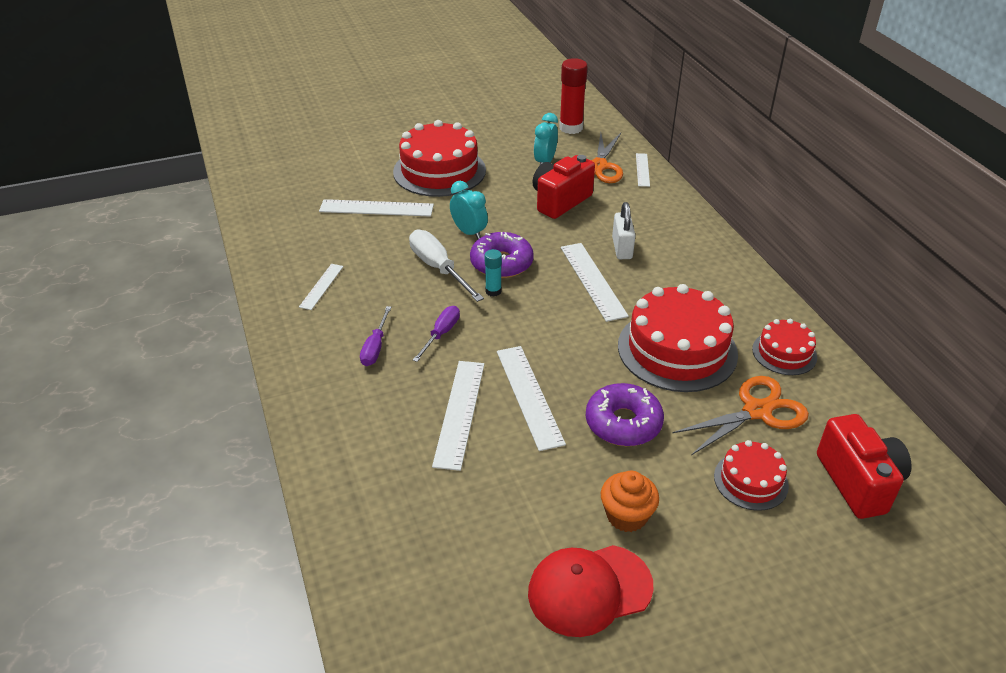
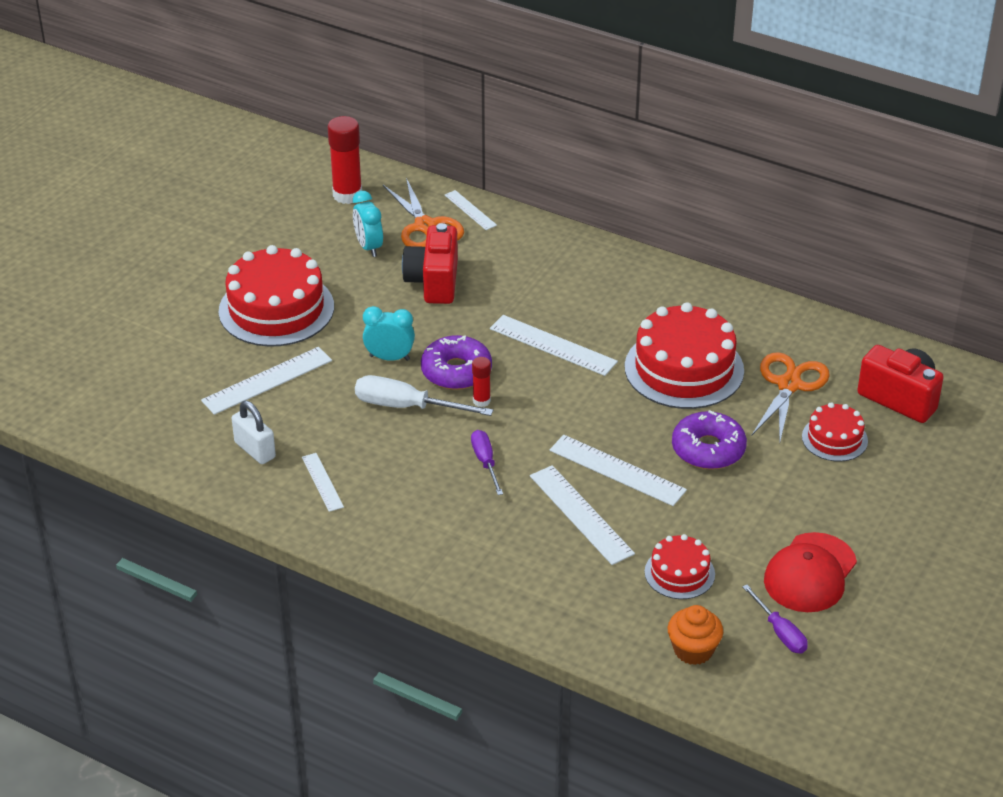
camera: 40 degrees left, 0 degrees up
(375, 347) = (445, 505): purple screwdriver -> purple screwdriver (780, 632)
(493, 291) = (481, 401): turquoise glue stick -> red glue stick
(622, 248) = (542, 301): white padlock -> white padlock (255, 450)
(626, 515) = (781, 512): orange cupcake -> orange cupcake (693, 650)
(784, 353) = (762, 327): red cake -> red cake (679, 573)

